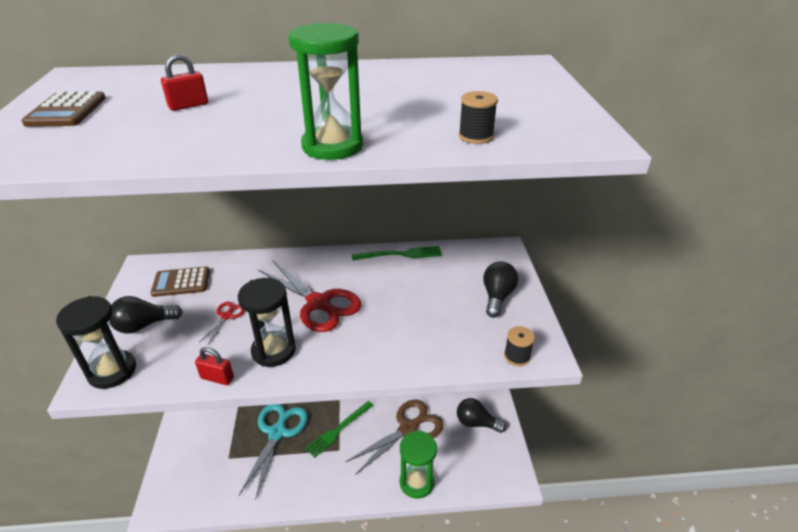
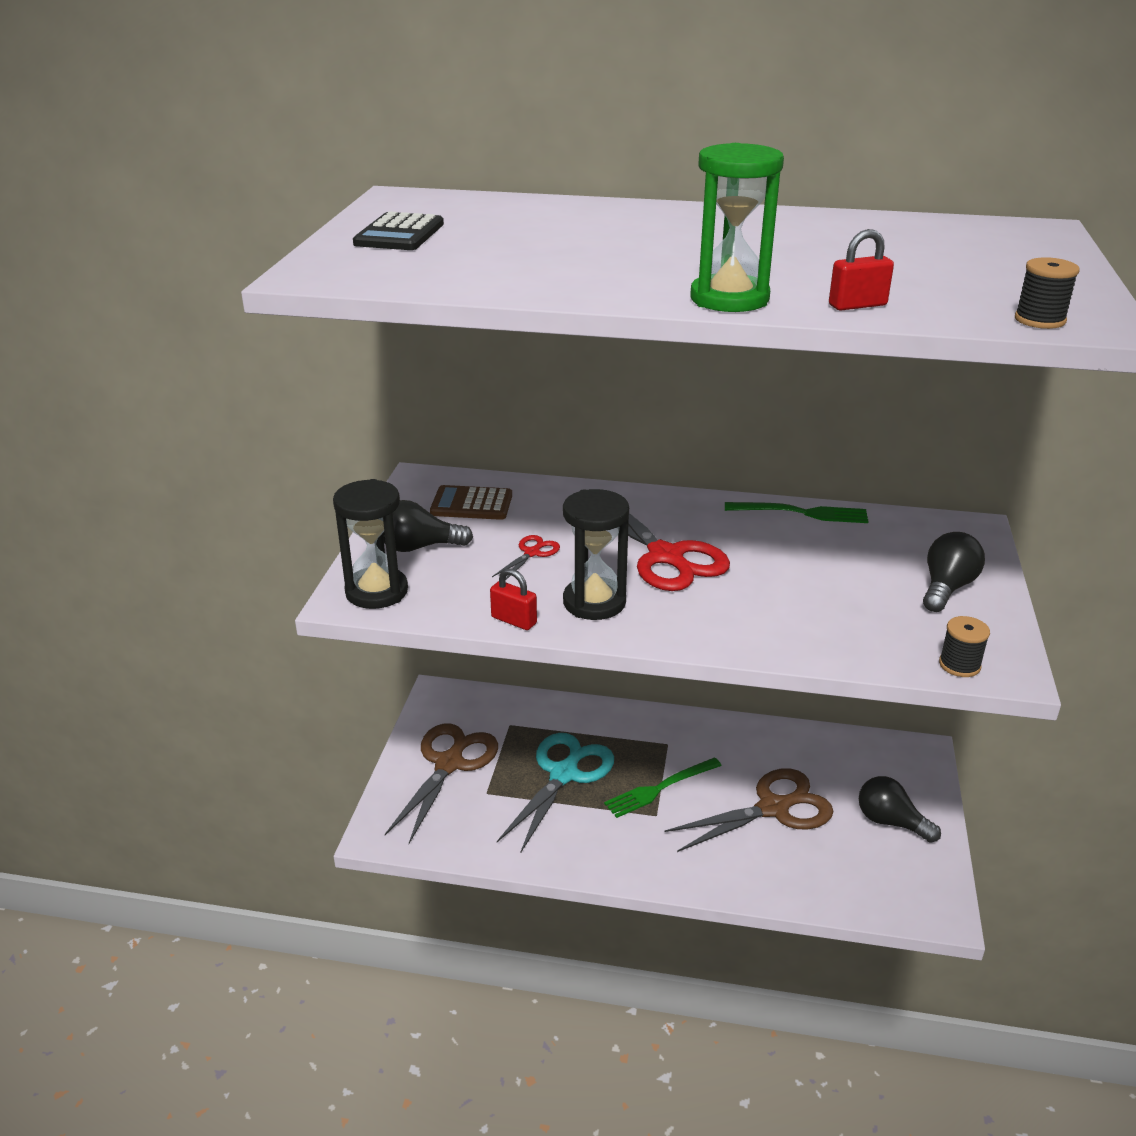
camera: 15 degrees right, 5 degrees down
(66, 111) = (399, 234): brown calculator -> black calculator
(188, 106) = (547, 241): red padlock -> red padlock (857, 305)
(201, 441) = (449, 764): none -> brown scissors
(416, 482) = (774, 882): green hourglass -> none
(475, 136) = (924, 306): black spool -> black spool (1039, 320)

